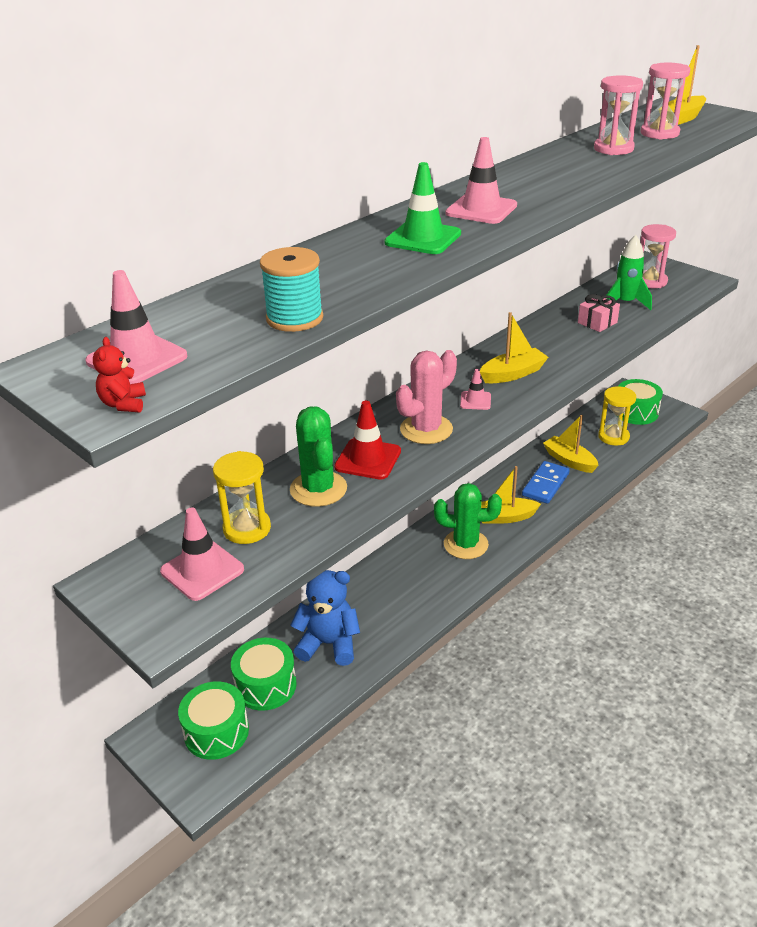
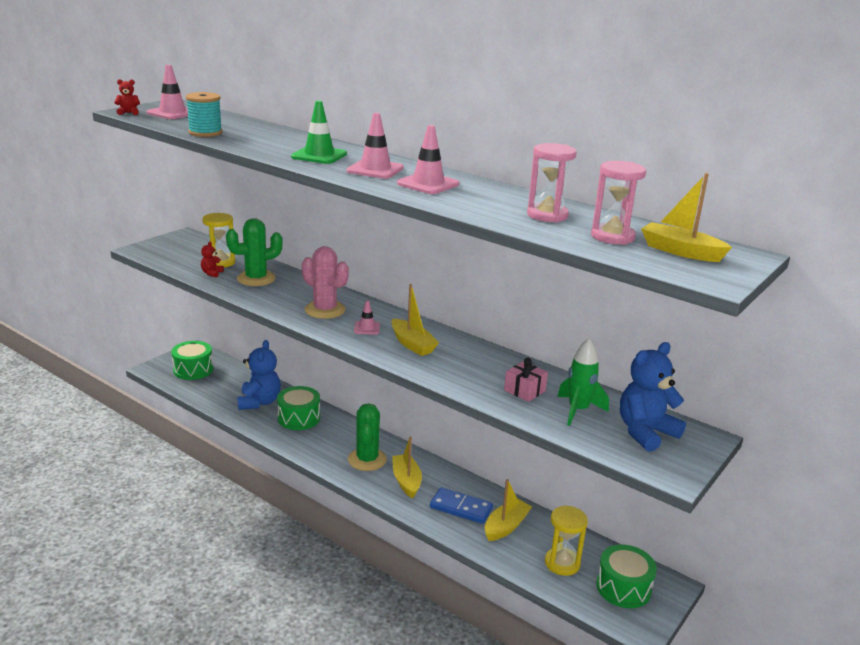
camera: 80 degrees right, 10 degrees down
(202, 570) = (186, 254): pink traffic cone -> pink traffic cone (428, 184)
(265, 685) = (226, 382): green drum -> green drum (299, 418)
(291, 534) = (212, 273): none -> red teddy bear
(368, 459) = (288, 292): red traffic cone -> none
(650, 281) = (645, 432): pink hourglass -> blue teddy bear

